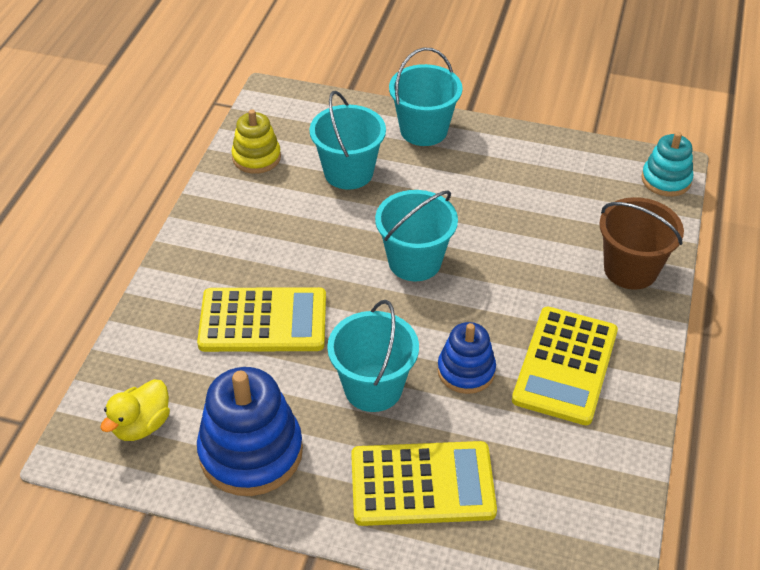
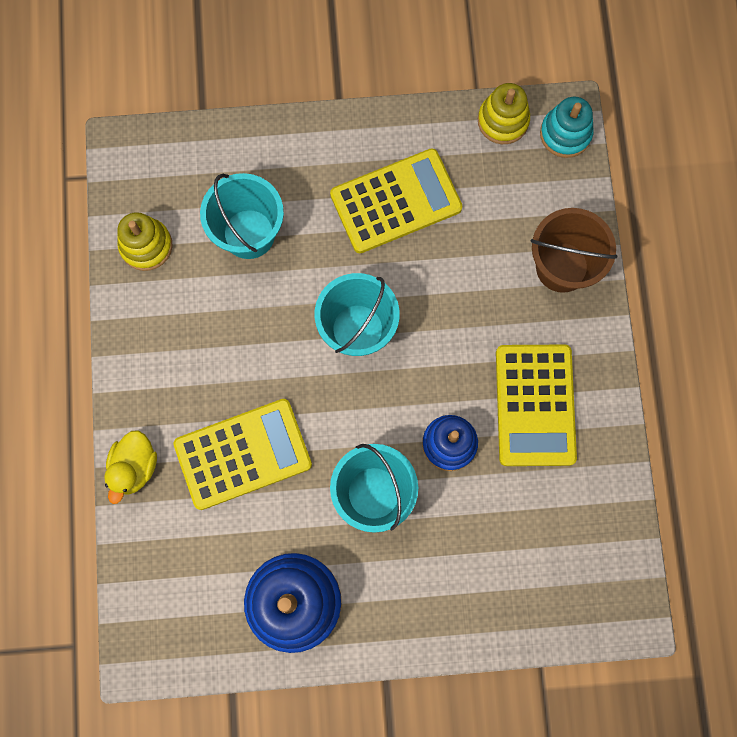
camera: 20 degrees left, 30 degrees up
(141, 425) = (184, 610): yellow duck -> yellow duck (134, 467)
(422, 484) = (452, 579): yellow calculator -> yellow calculator (396, 201)
(423, 130) = (303, 146): turquoise bucket -> none
(610, 157) = (503, 121): none -> yellow stacking toy

